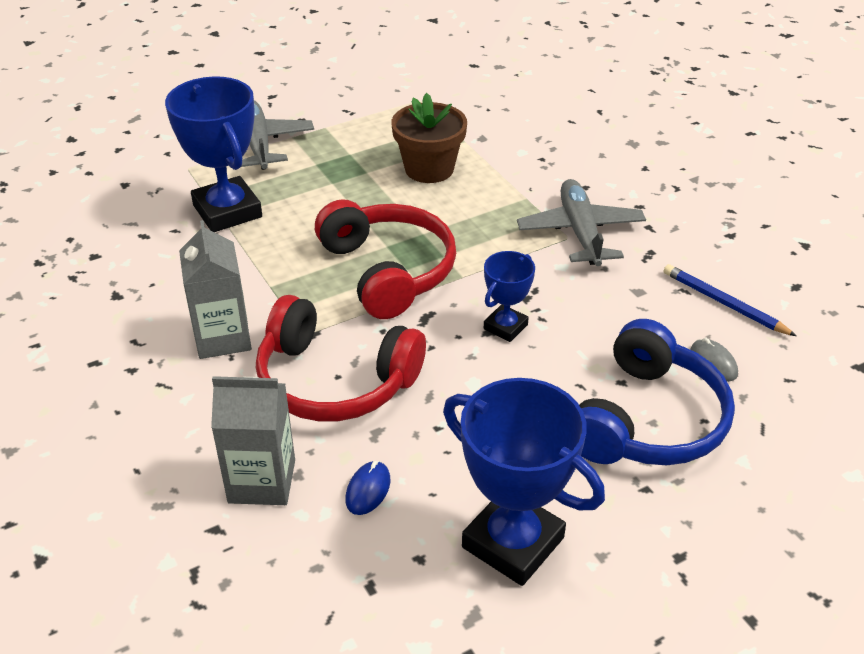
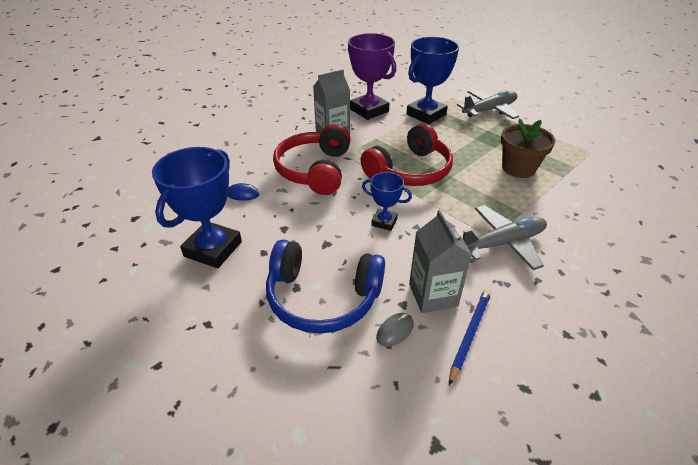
camera: 75 degrees right, 0 degrees up
(166, 274) = (369, 110): none -> purple trophy
(262, 481) = (243, 163): grey carton -> grey carton (433, 295)

